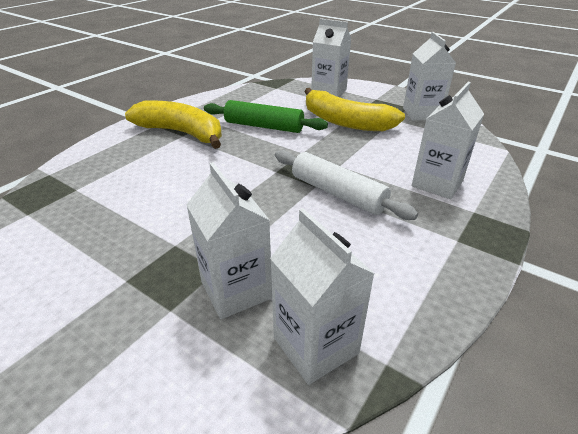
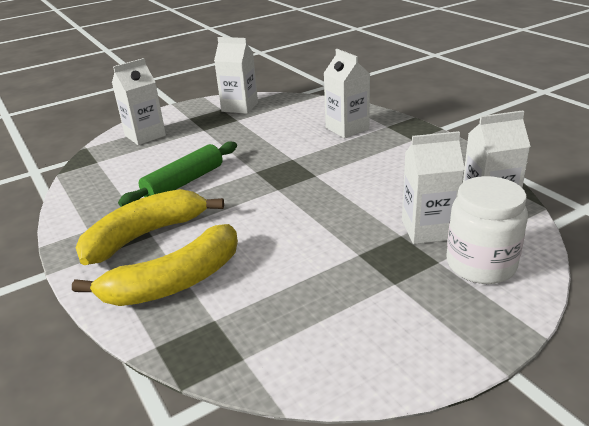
camera: 65 degrees left, 5 degrees down
(168, 353) = (481, 265): none -> white jar
(337, 193) = (333, 168): white rolling pin -> none
(345, 122) = (220, 141): yellow banana -> yellow banana (174, 282)

